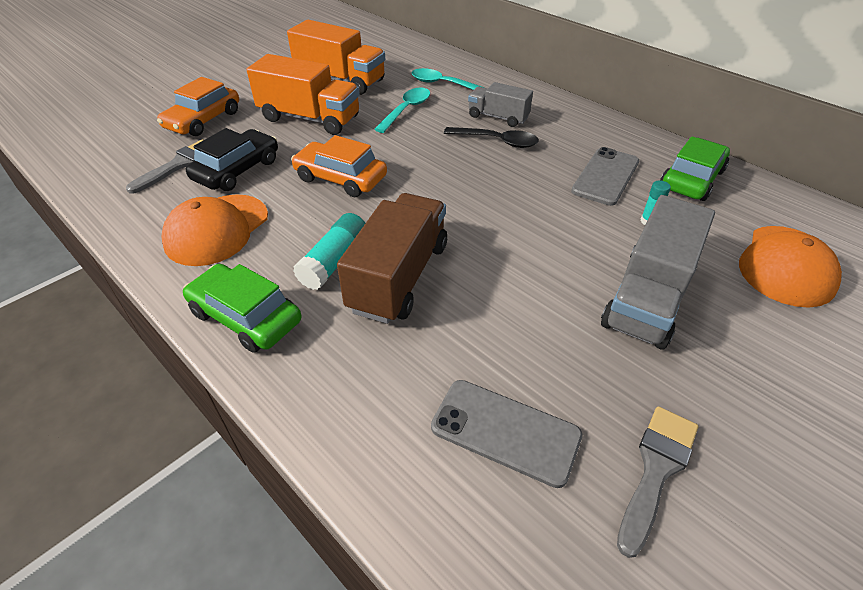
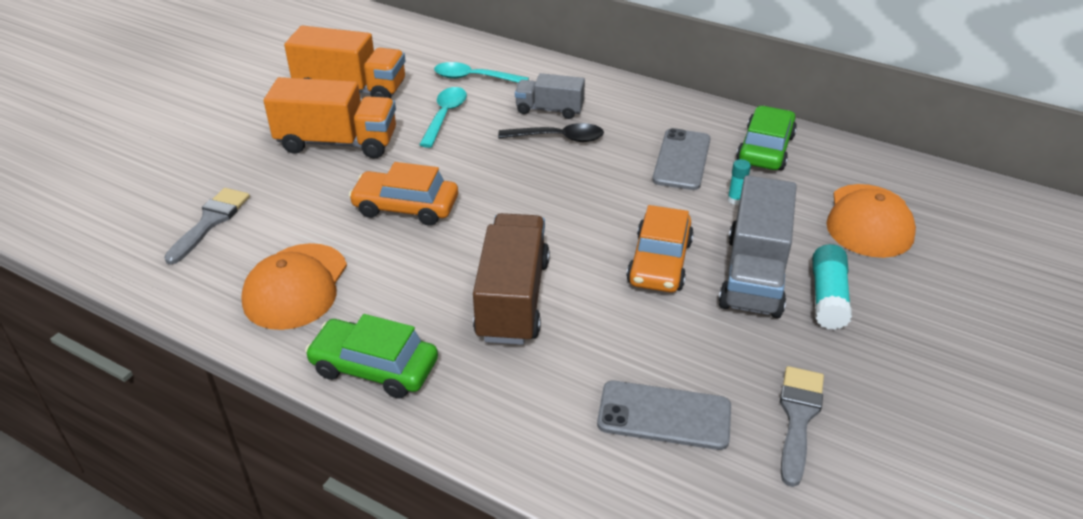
camera: 15 degrees left, 5 degrees down
(203, 120) = (209, 164): orange car -> orange car (659, 262)
(237, 170) = (283, 217): black car -> none
(334, 261) = (440, 296): turquoise glue stick -> turquoise glue stick (828, 297)

